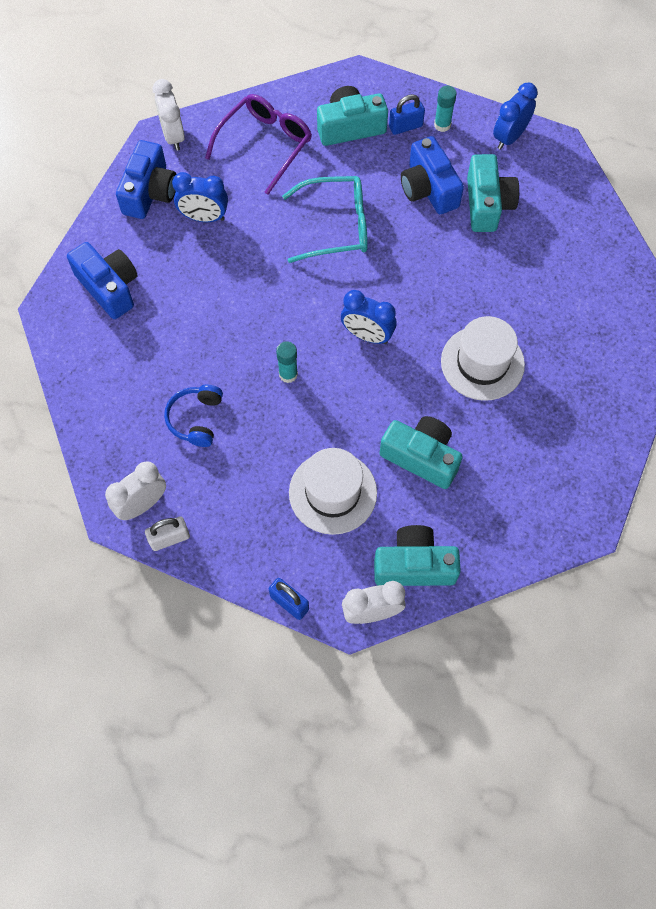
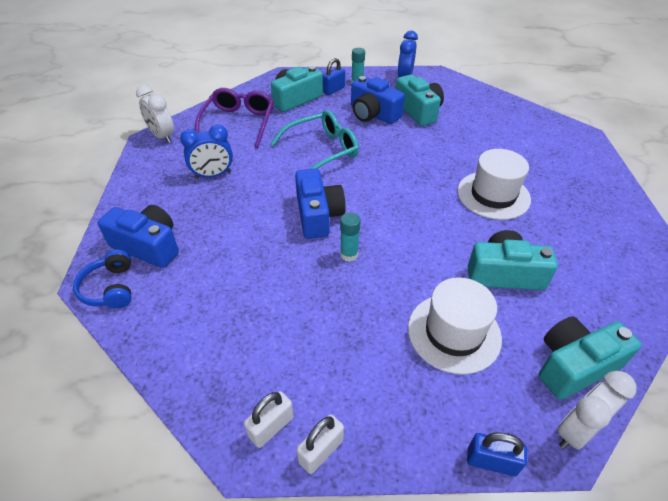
camera: 25 degrees left, 20 degrees down
(142, 504) = (271, 427): white clock -> white padlock
(150, 192) = (158, 173): blue camera -> blue camera (318, 215)
(196, 419) = (285, 320): blue headphones -> blue headphones (110, 288)
(367, 335) = (394, 207): blue clock -> none

